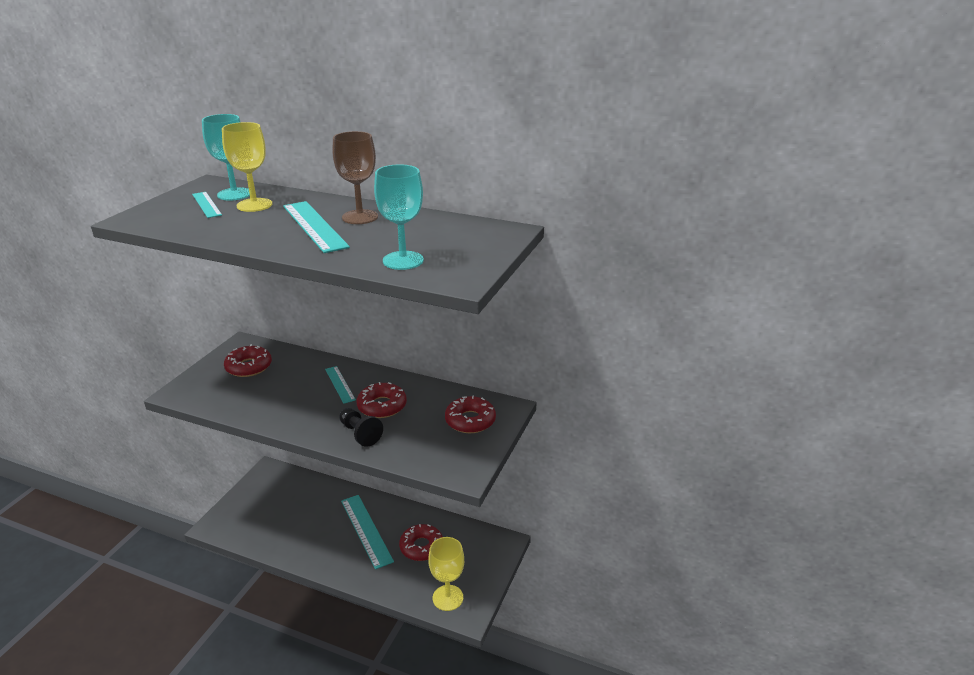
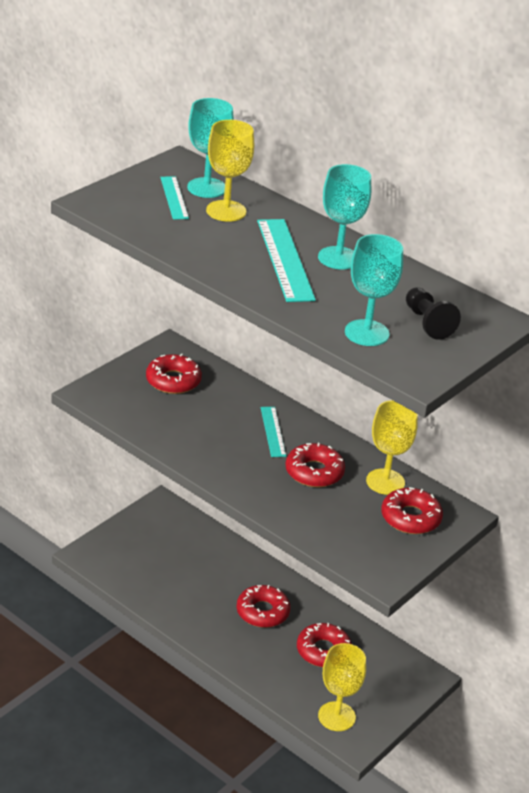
camera: 15 degrees right, 5 degrees up
(360, 217) = (338, 258): brown goblet -> turquoise goblet
(360, 434) = (280, 498): black pawn -> black pawn (427, 323)
(366, 530) = (262, 612): turquoise ruler -> red donut
(440, 399) = (385, 482): none -> yellow goblet

